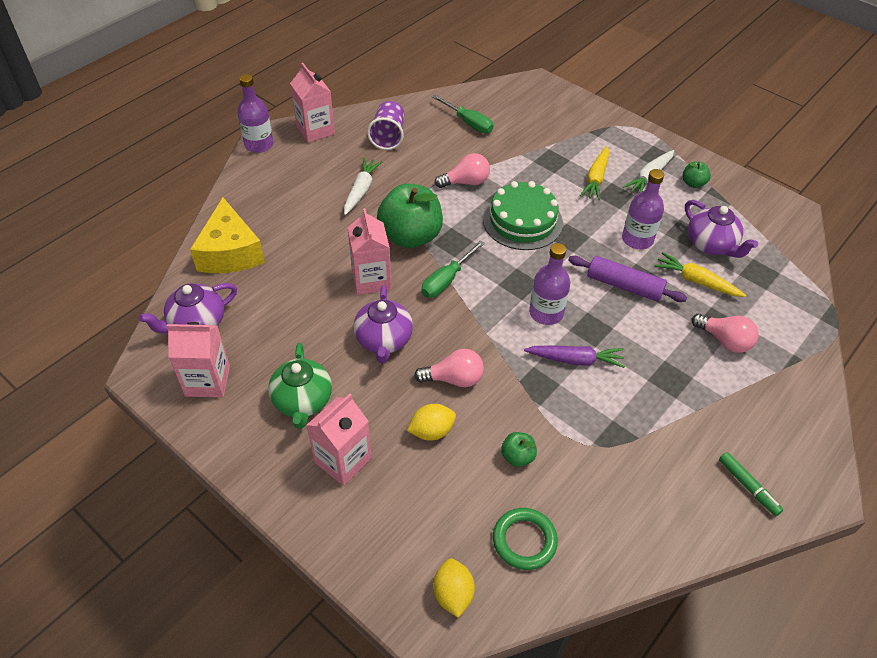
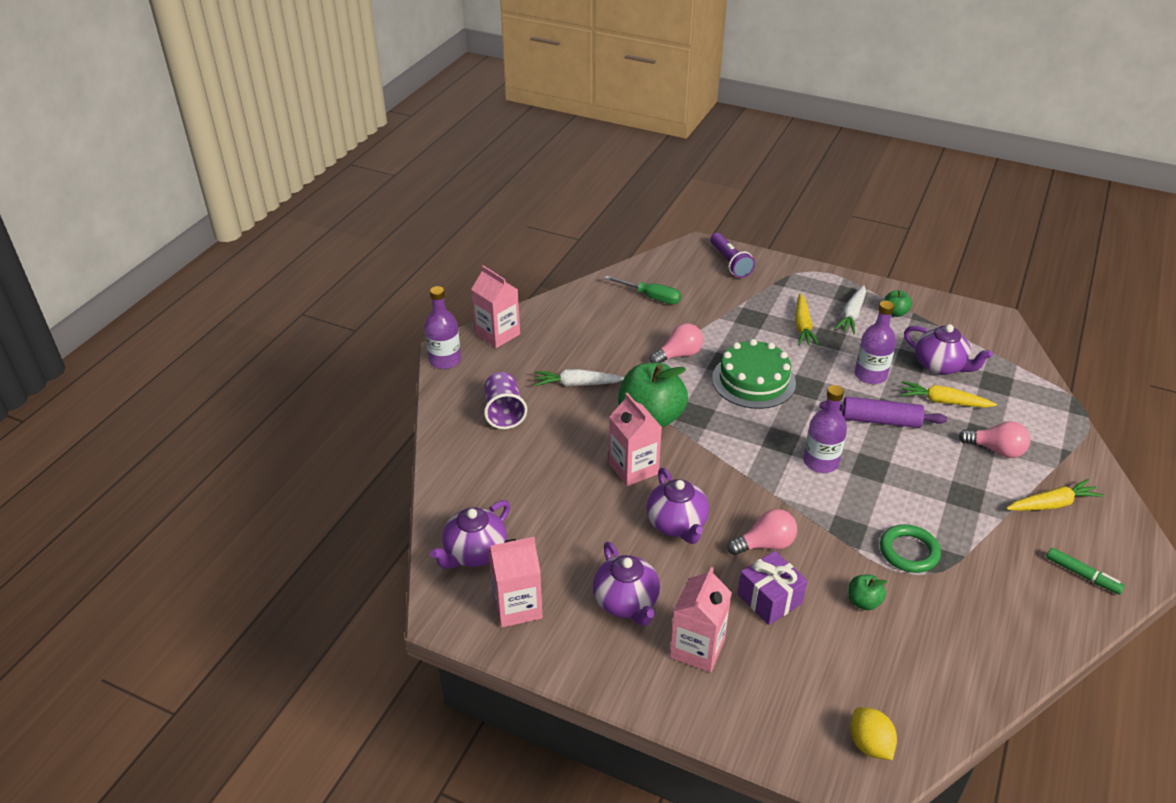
camera: 15 degrees left, 10 degrees down
(230, 252) = (472, 474): yellow cheese -> none
(302, 401) = (626, 602): green teapot -> purple teapot
(361, 190) = (577, 384): white carrot -> white carrot turned 90 degrees counterclockwise
(388, 136) = (577, 326): purple cup -> purple cup (504, 412)
(431, 431) = (769, 599): yellow lemon -> purple gift
(446, 280) = (709, 452): green screwdriver -> none
(524, 540) = (910, 677): green ring -> green ring (909, 551)
(558, 104) = (730, 263): none -> purple flashlight
(575, 360) = (870, 499): purple carrot -> none
(753, 408) = (1052, 504): none -> yellow carrot

